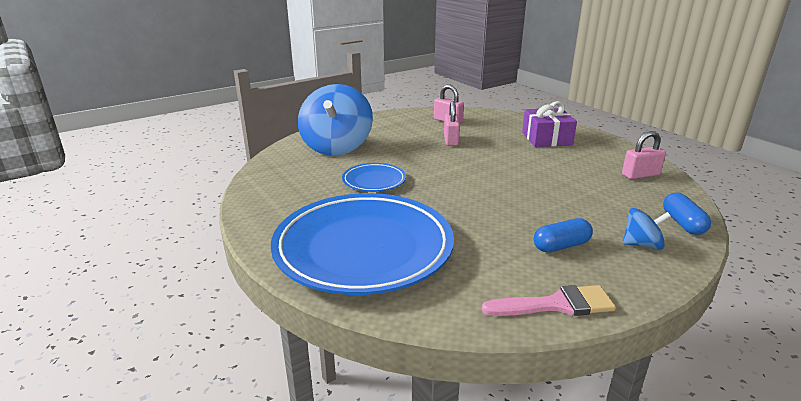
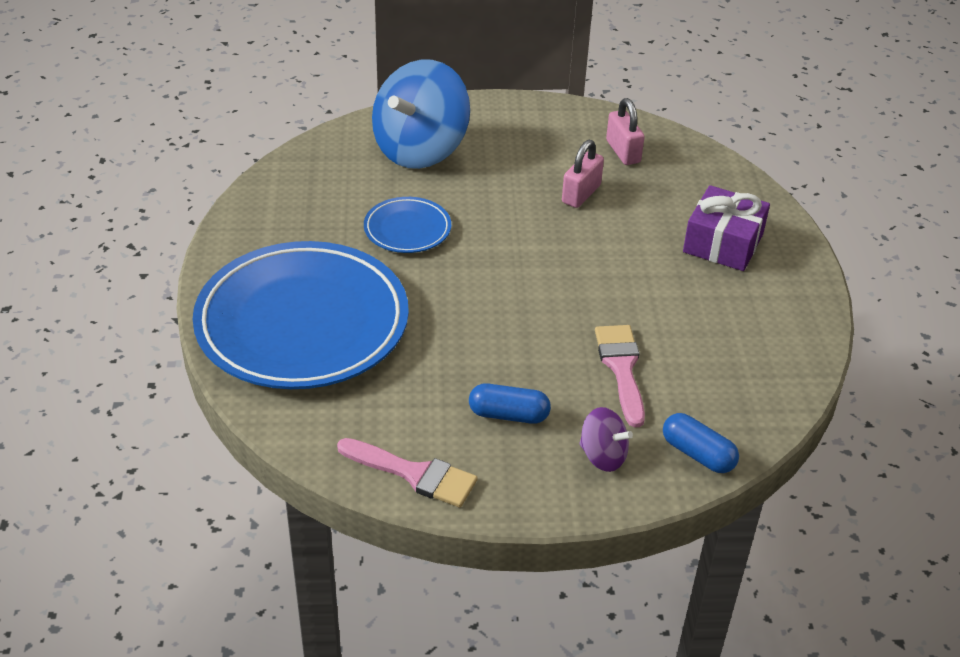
camera: 30 degrees right, 15 degrees up
(583, 201) = (621, 368): none -> pink brush
(640, 175) = (761, 362): pink padlock -> none
(642, 244) = (602, 456): blue spinning top -> purple spinning top
(682, 223) = (698, 454): blue capsule -> blue capsule turned 75 degrees counterclockwise

